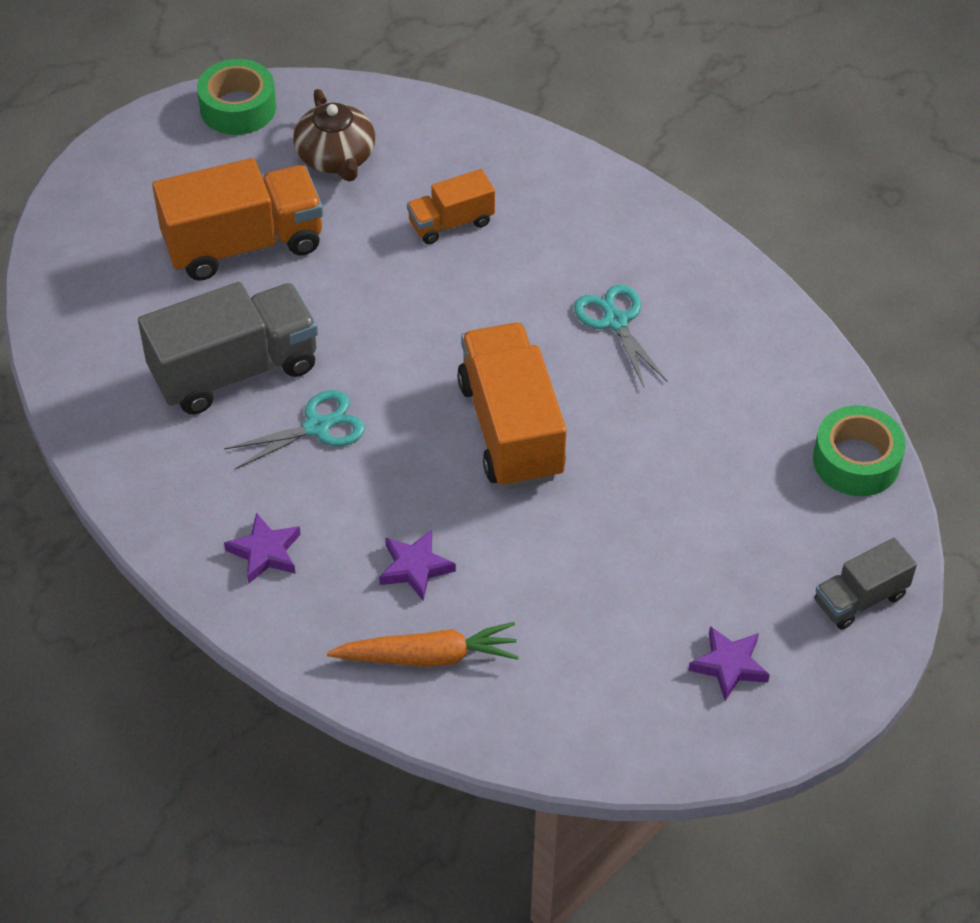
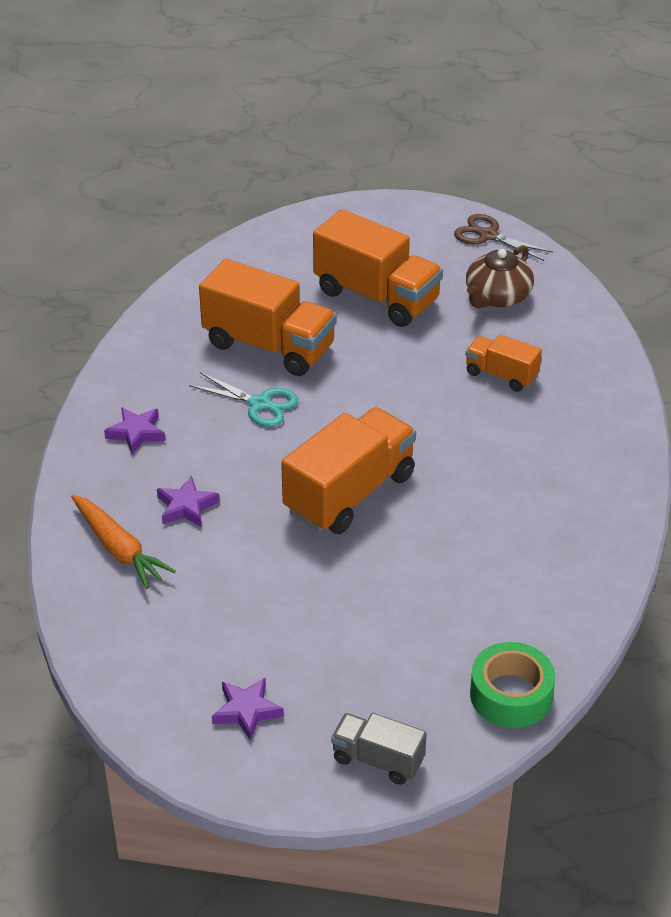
camera: 55 degrees right, 10 degrees down
(235, 370) = (269, 346): grey truck -> orange truck
(238, 108) = (488, 236): green tape -> brown scissors
(615, 322) = (503, 498): turquoise scissors -> none

